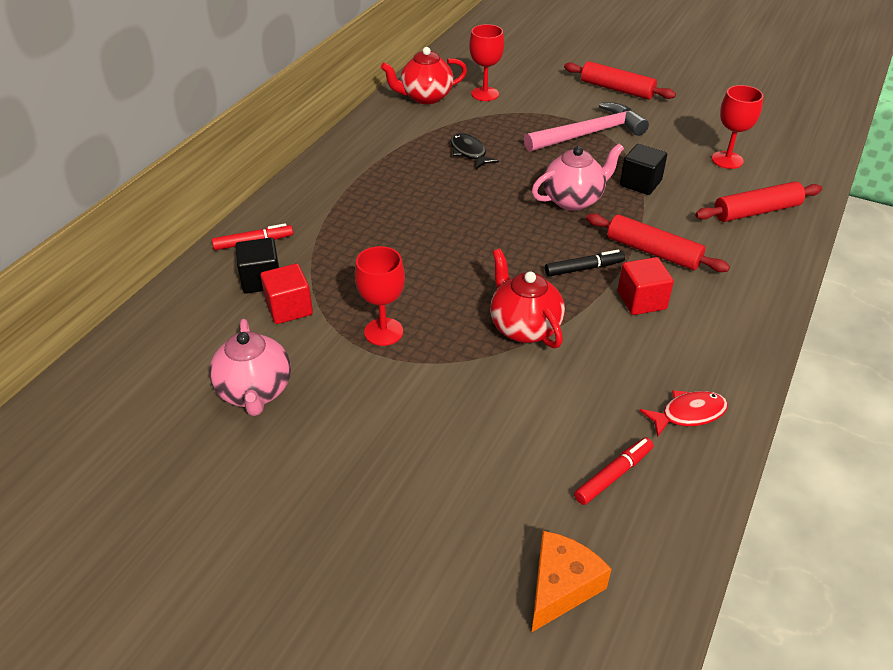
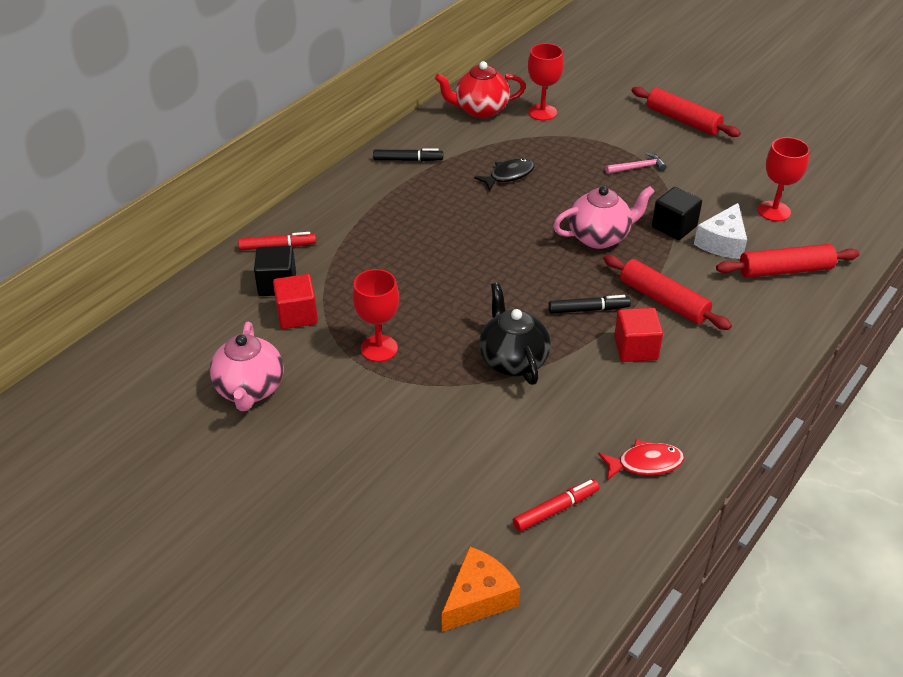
camera: 10 degrees right, 0 degrees up
(367, 148) = (408, 160): none -> black marker
(469, 152) = (508, 175): black fish -> black fish turned 75 degrees clockwise
(524, 327) = (512, 360): red teapot -> black teapot
(589, 134) = (638, 167): pink hammer -> pink hammer, size x0.46
(690, 192) = (722, 242): none -> white cheese

